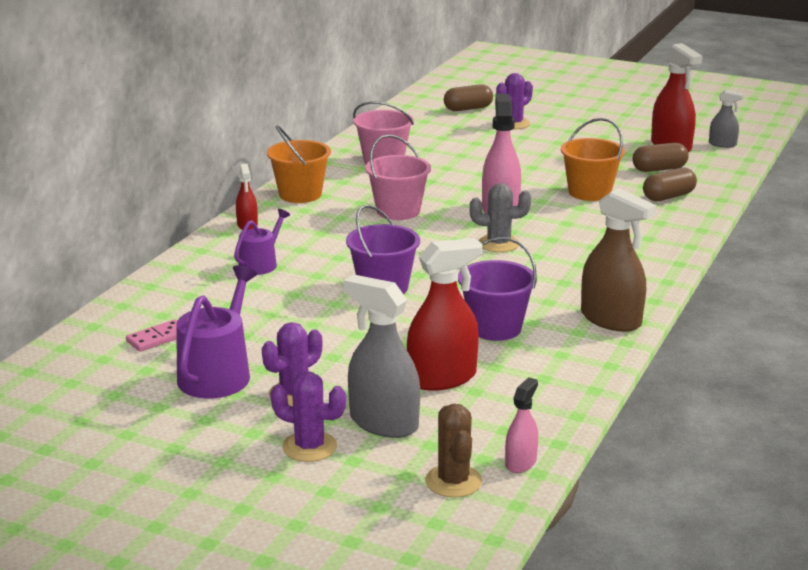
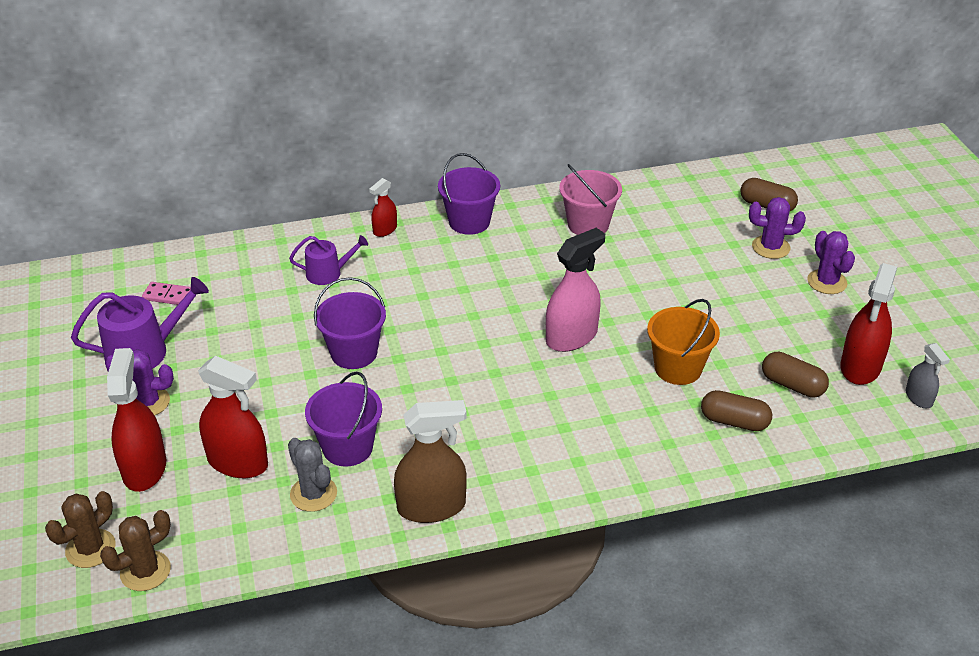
camera: 50 degrees right, 15 degrees up
(300, 194) = (469, 222): orange bucket -> purple bucket
(309, 447) = (81, 451): purple cactus -> purple cactus (827, 282)
(383, 423) = (144, 468): grey spray bottle -> red spray bottle
(398, 211) = (500, 285): pink bucket -> none
(498, 244) = (503, 370): grey cactus -> grey cactus (313, 494)
(520, 462) = (145, 571): pink spray bottle -> brown cactus
(611, 319) = (431, 507): brown spray bottle -> brown spray bottle turned 105 degrees counterclockwise

